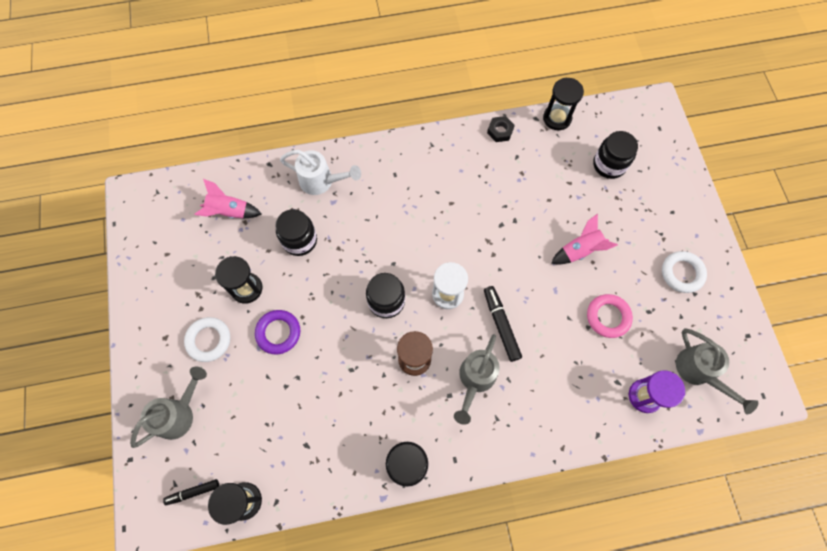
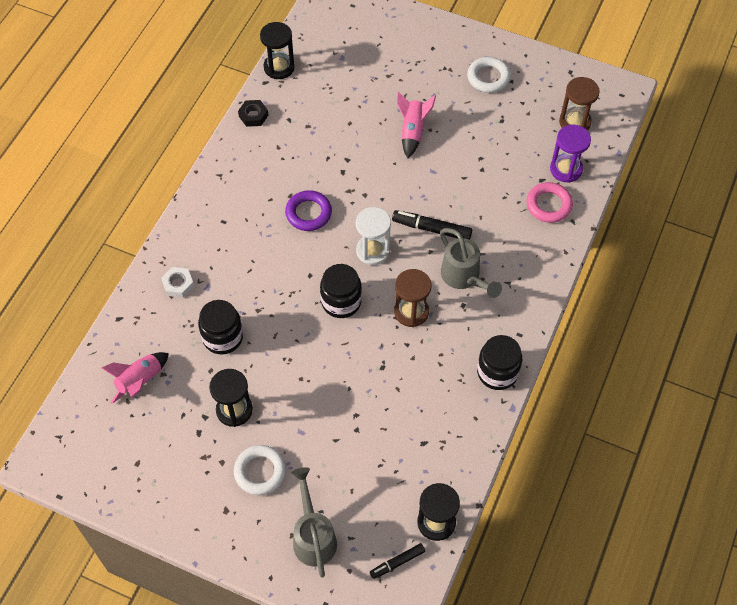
camera: 55 degrees left, 10 degrees down
(193, 492) = (397, 562): black marker -> black marker turned 45 degrees clockwise
(278, 333) = (300, 407): purple ring -> purple ring (308, 213)
(322, 182) = (178, 284): white watering can -> white nut
(608, 317) = (484, 150): pink ring -> pink ring (549, 205)
(609, 165) = (355, 61): black jar -> none
(699, 373) = (574, 122): grey watering can -> brown hourglass

